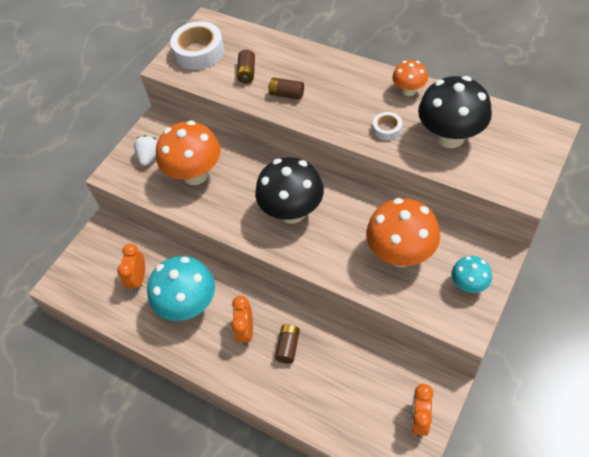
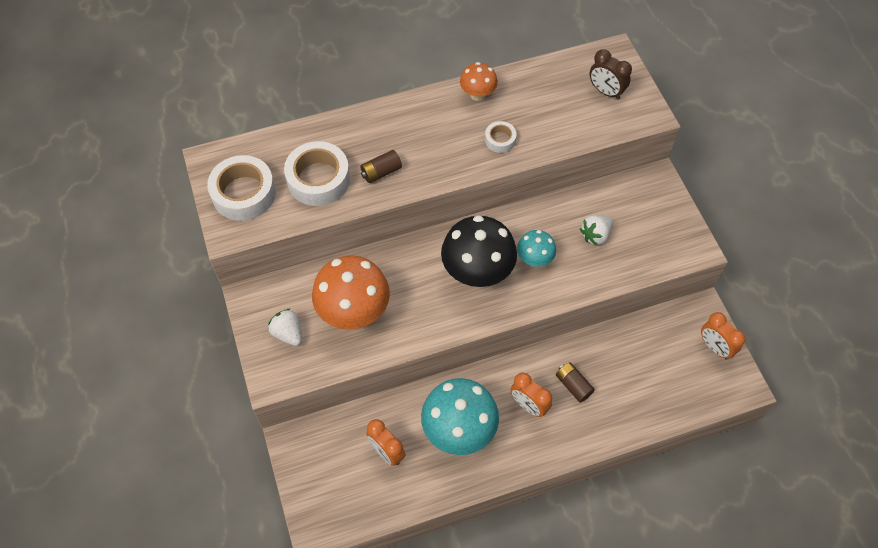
camera: 55 degrees left, 5 degrees up
(247, 72) = (318, 179): brown battery -> white tape
(400, 254) = (595, 235): orange mushroom -> white strawberry
(450, 137) = (553, 110): black mushroom -> none
(468, 285) = (664, 218): turquoise mushroom -> turquoise mushroom (534, 259)
(508, 152) = (605, 92): none -> brown clock

